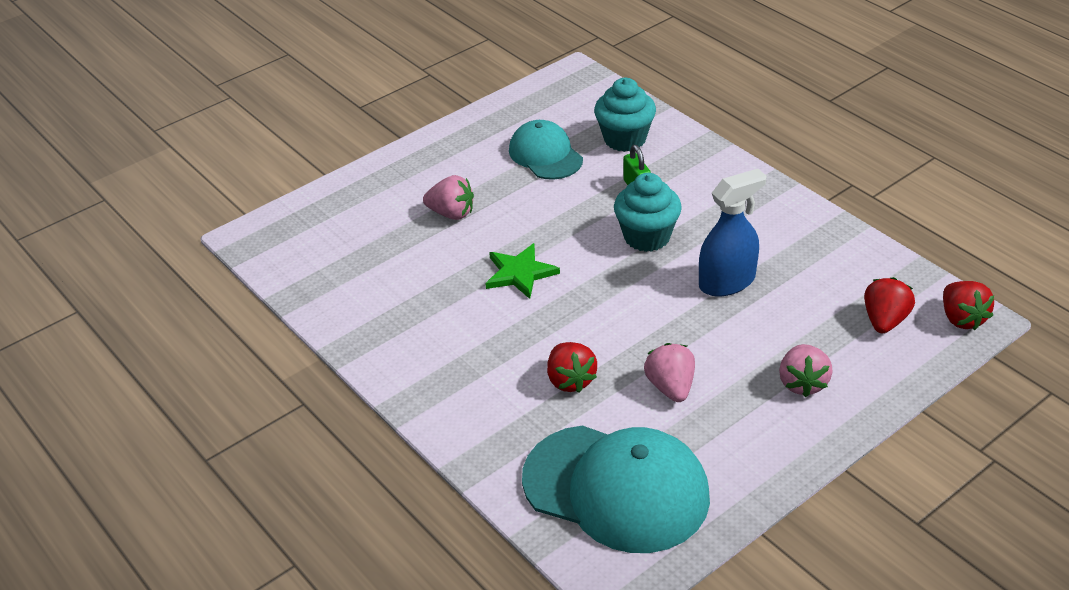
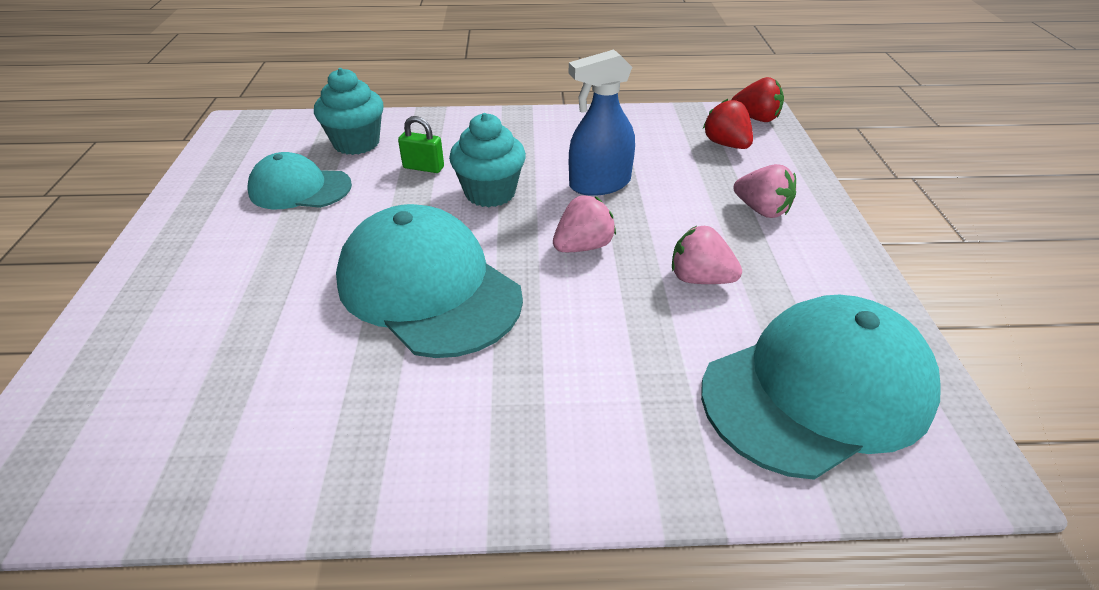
camera: 55 degrees left, 0 degrees up
(451, 213) = (272, 286): pink strawberry -> pink strawberry (583, 246)
(520, 273) = (428, 288): green star -> turquoise cap
(570, 380) = (625, 337): red strawberry -> none
(727, 282) = (599, 184): blue spray bottle -> blue spray bottle turned 120 degrees counterclockwise

